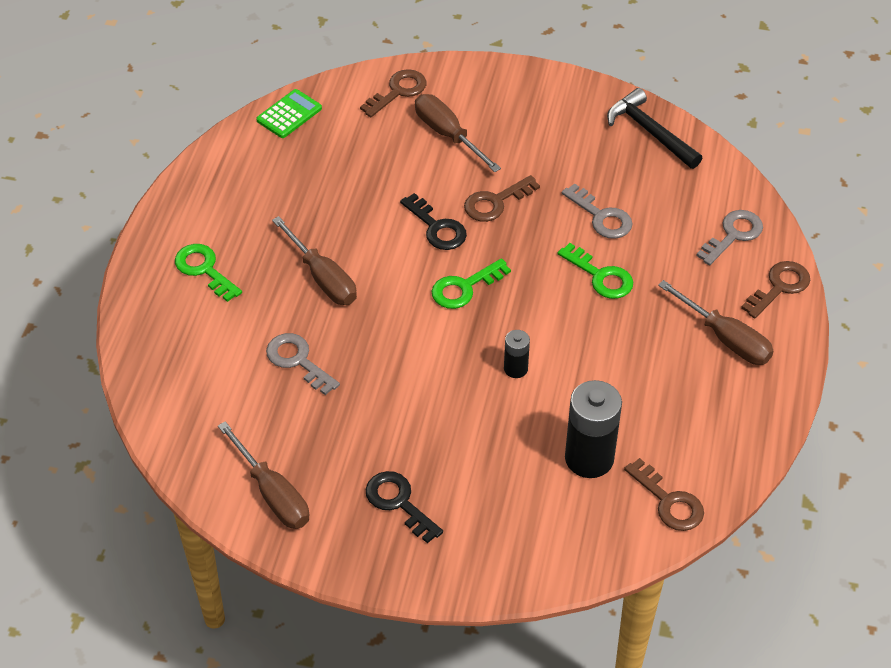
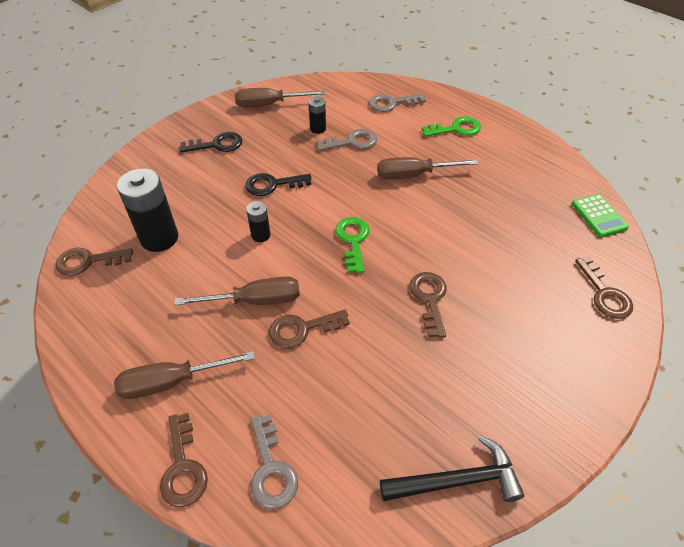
camera: 120 degrees right, 0 degrees up
(293, 409) = (318, 128): none -> black battery
(437, 228) = (423, 251): black key -> black key (272, 185)
(447, 134) = (530, 304): brown screwdriver -> brown screwdriver (255, 300)
(601, 217) = (366, 367): grey key -> grey key (391, 103)
(601, 276) = (302, 329): green key -> brown key

